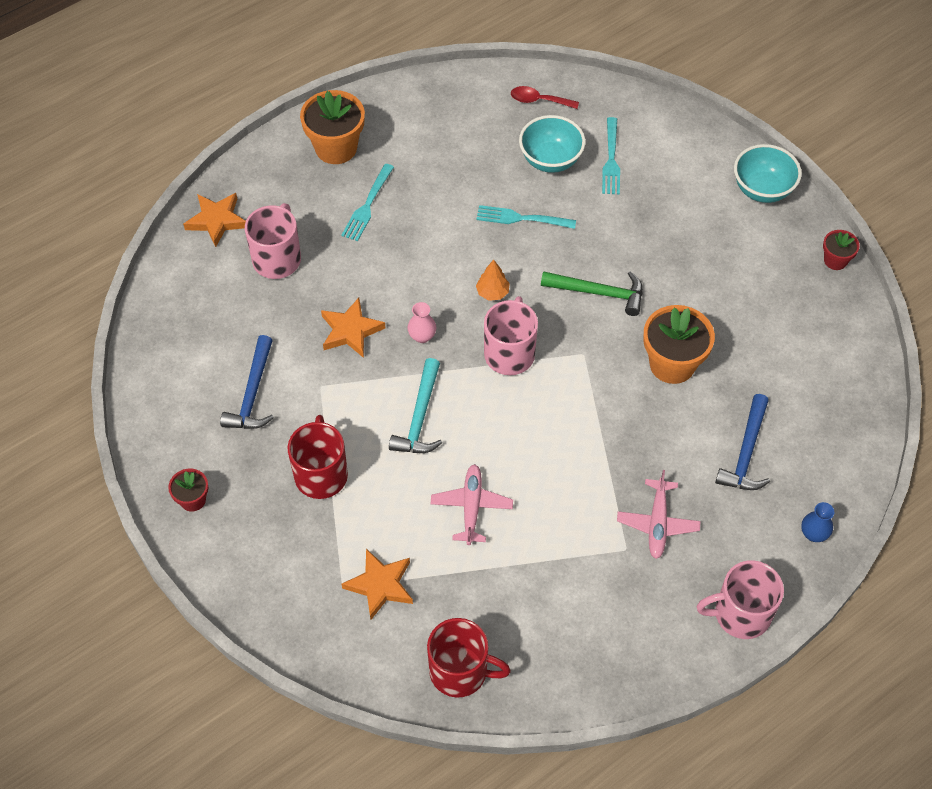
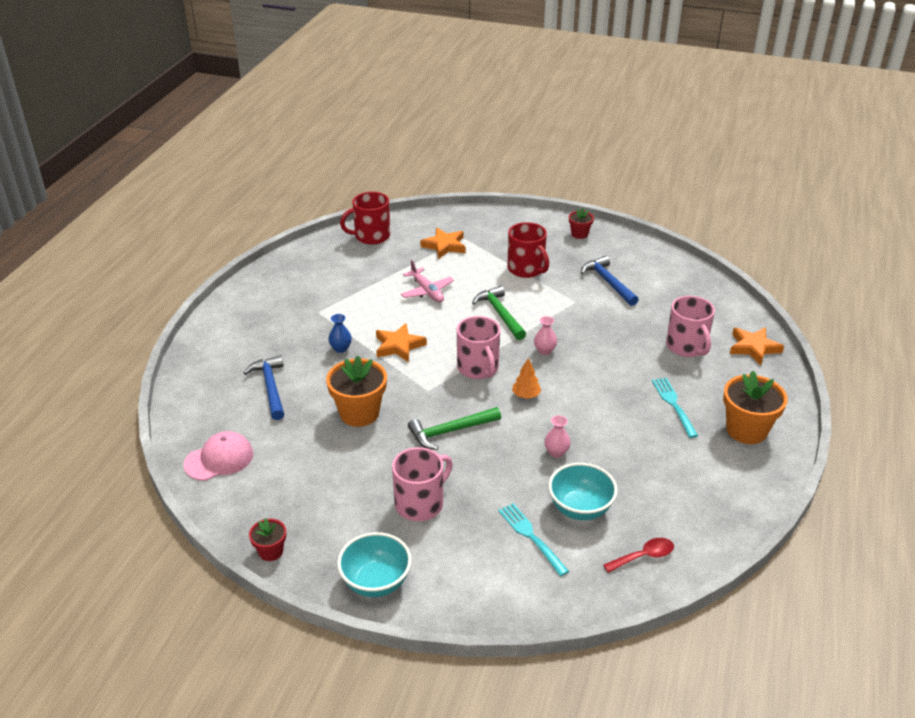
camera: 145 degrees right, 20 degrees down
(350, 331) = (592, 333): orange star -> orange star (399, 346)
(420, 417) = (500, 314): turquoise hammer -> green hammer
(521, 218) = (556, 452): turquoise fork -> pink vase
(657, 523) = (307, 330): pink plane -> none
(740, 614) = (227, 314): pink mug -> pink mug (420, 504)
(813, 534) = (198, 367): blue vase -> blue vase (341, 348)
(841, 384) = (219, 459): none -> pink cap

